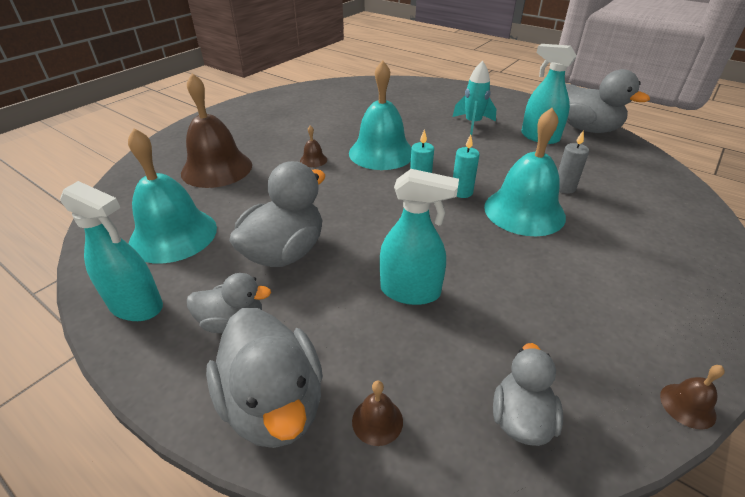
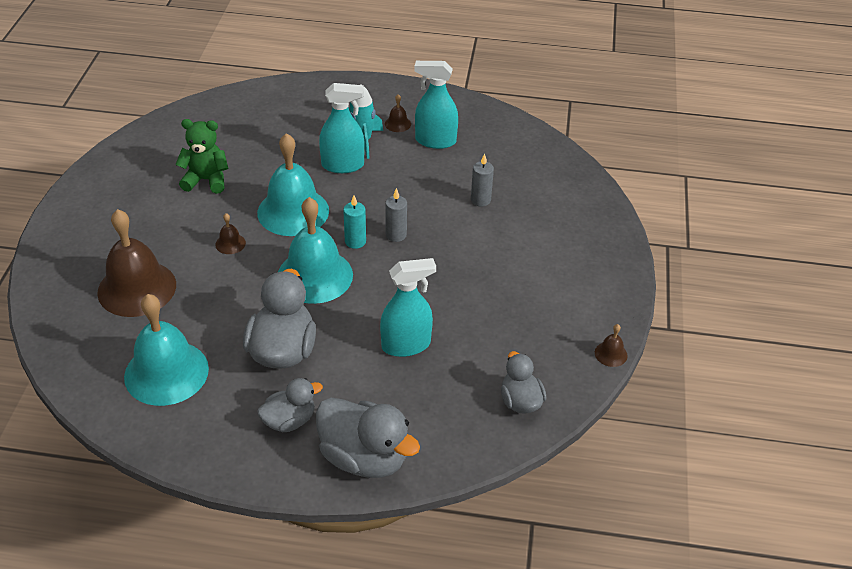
camera: 30 degrees left, 5 degrees up
(136, 306) = (199, 440): turquoise spray bottle -> turquoise spray bottle (343, 165)
(331, 119) = (206, 180): none -> green teddy bear
(377, 421) = (436, 439): brown bell -> brown bell (398, 124)
(461, 192) = (396, 235): turquoise candle -> grey candle
(524, 211) = (457, 237): turquoise bell -> turquoise bell (315, 275)
(587, 129) = (475, 115): grey duck -> none

